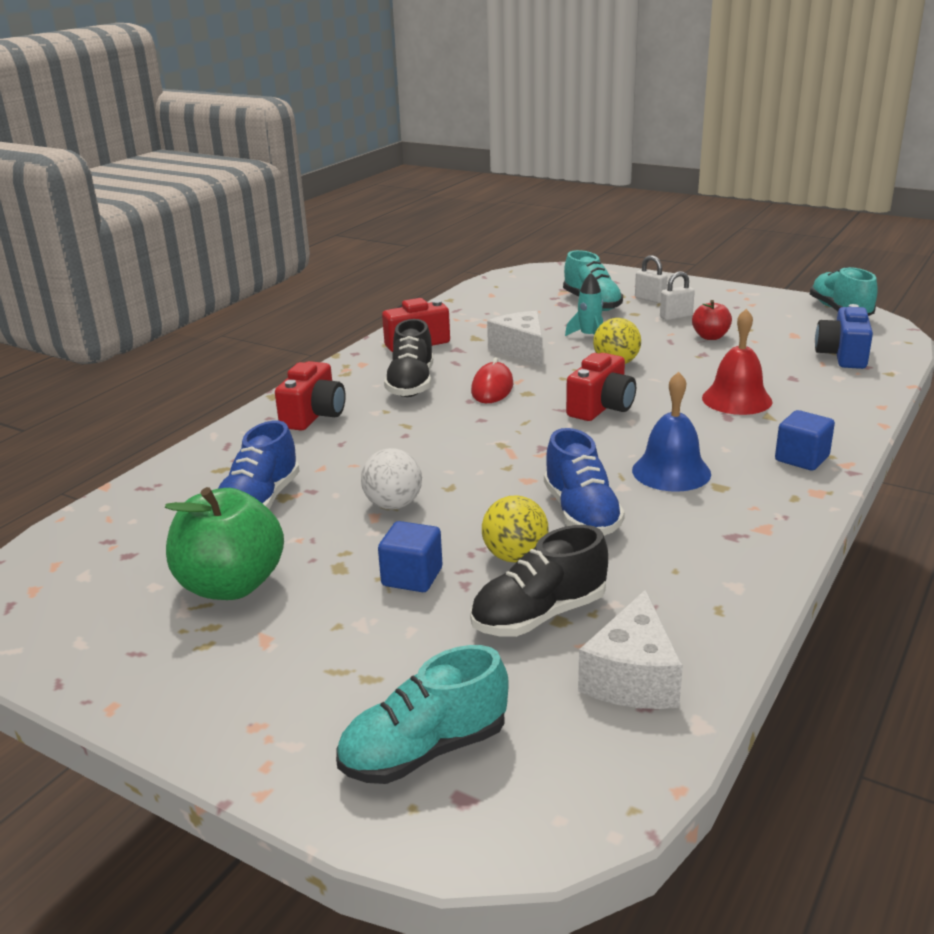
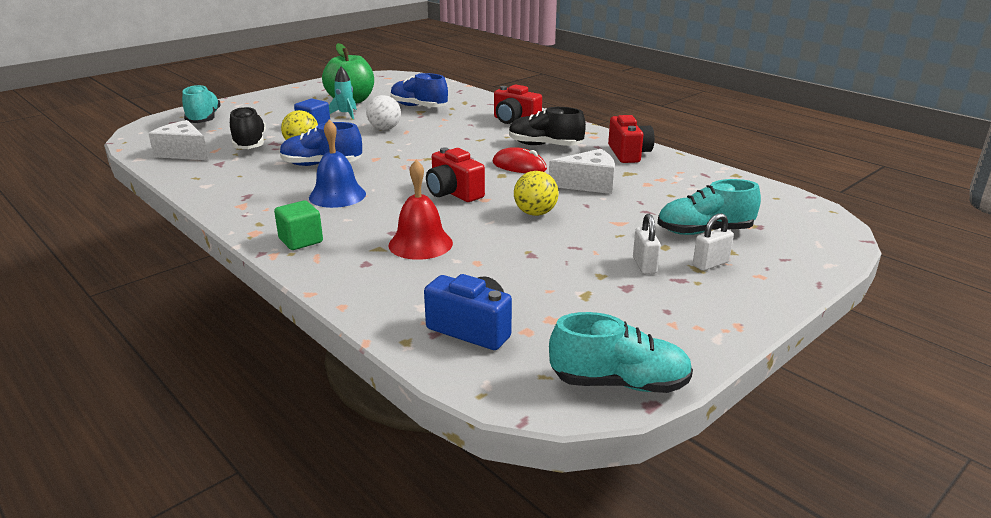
camera: 105 degrees right, 0 degrees up
(589, 336) = (608, 214): turquoise rocket -> turquoise rocket (345, 114)
(710, 337) = (574, 269): red apple -> none
(801, 459) = (301, 240): blue cube -> green cube

